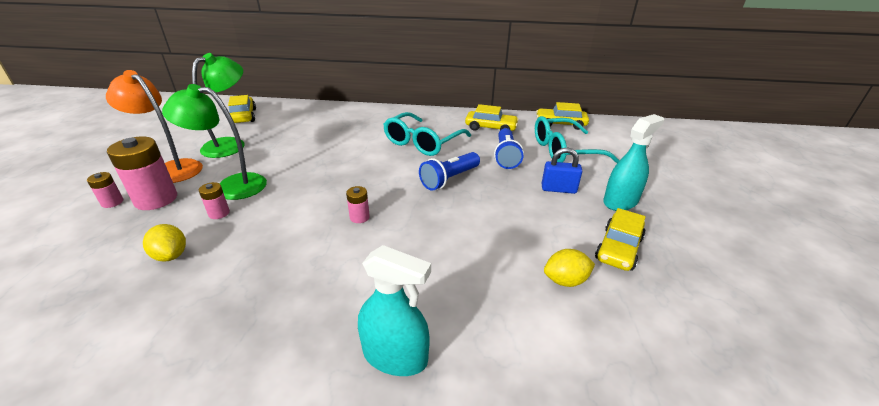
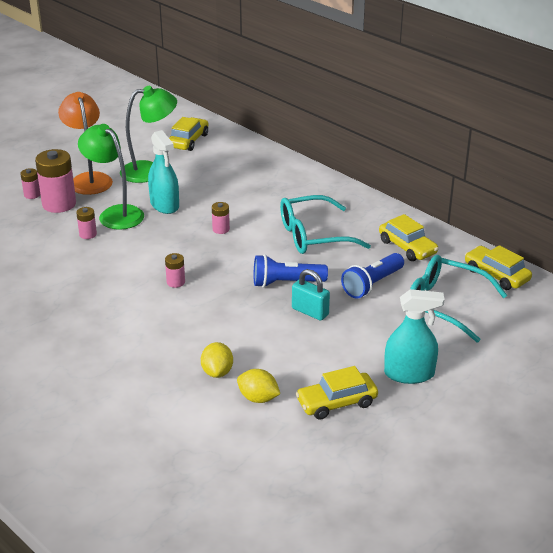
camera: 40 degrees right, 0 degrees up
(171, 255) = (36, 253): yellow lemon -> yellow lemon (217, 372)
(347, 163) = (221, 229): none -> pink battery
(395, 356) = (98, 376): turquoise spray bottle -> turquoise spray bottle (164, 205)
(495, 191) = (310, 312): none -> turquoise padlock
(558, 189) = (370, 336): blue padlock -> none

